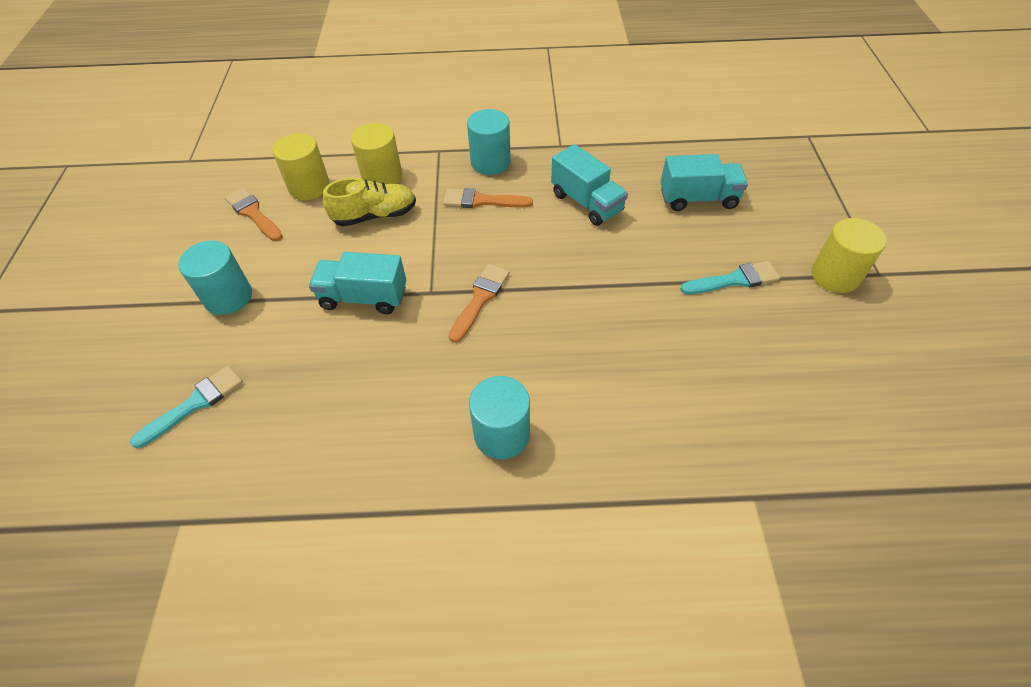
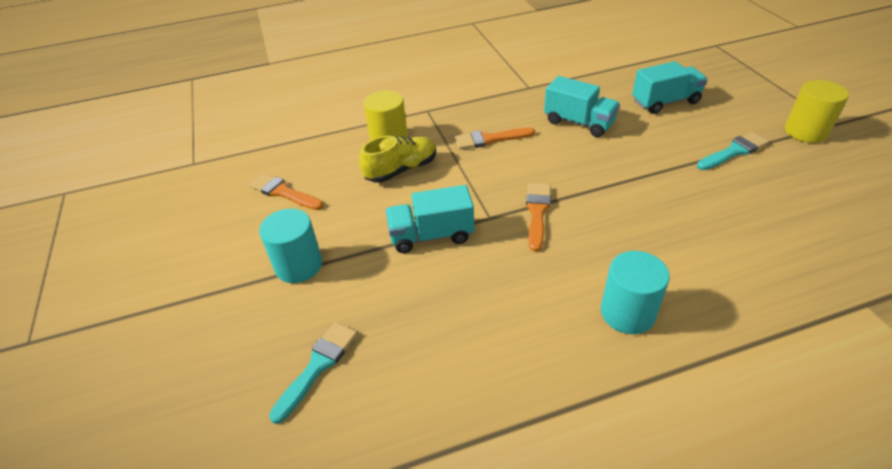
camera: 15 degrees left, 10 degrees down
(309, 187) = (325, 160): yellow cylinder -> none
(490, 162) = (478, 110): turquoise cylinder -> none

